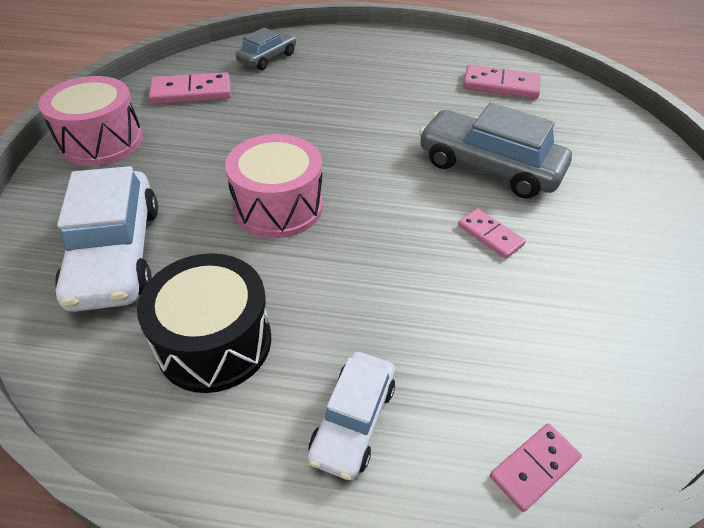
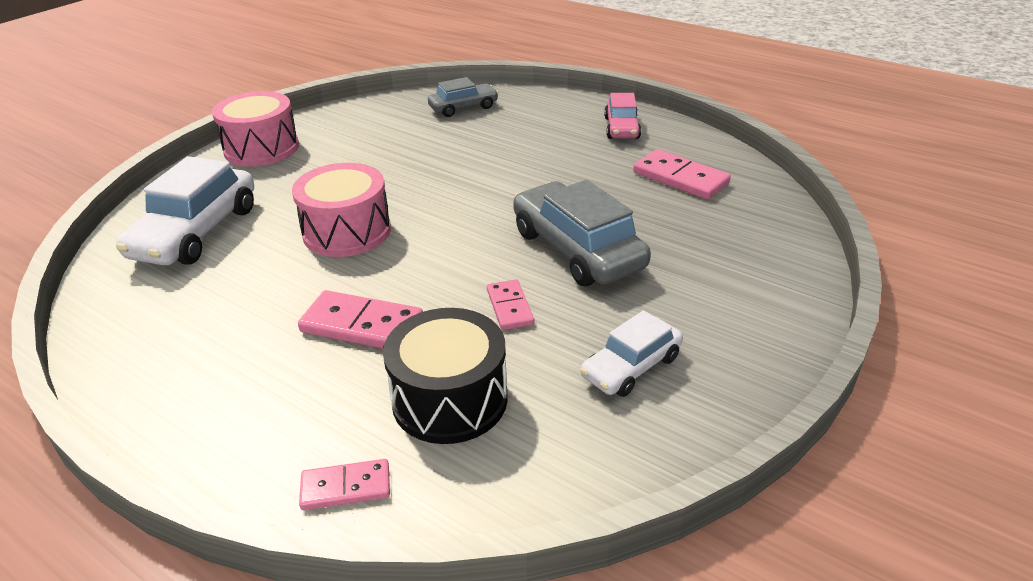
camera: 30 degrees right, 10 degrees down
(191, 92) = (368, 124): pink domino -> pink domino (362, 325)
(214, 342) = (203, 313): black drum -> black drum (450, 399)
(353, 420) = (244, 399): white car -> white car (631, 367)
(416, 52) = (621, 128): none -> pink car

